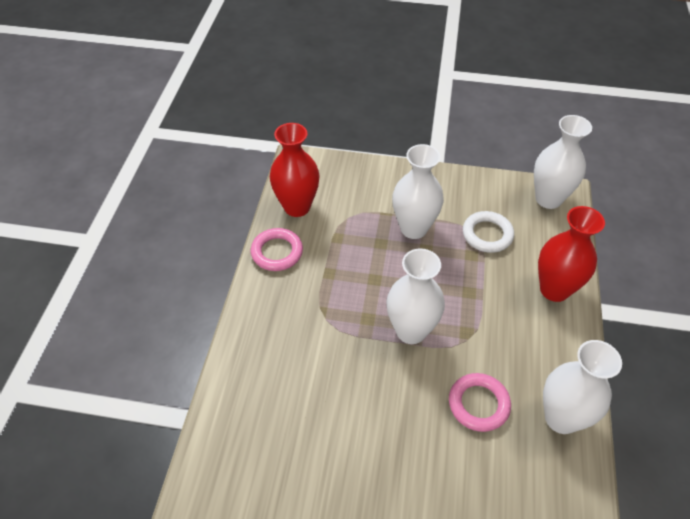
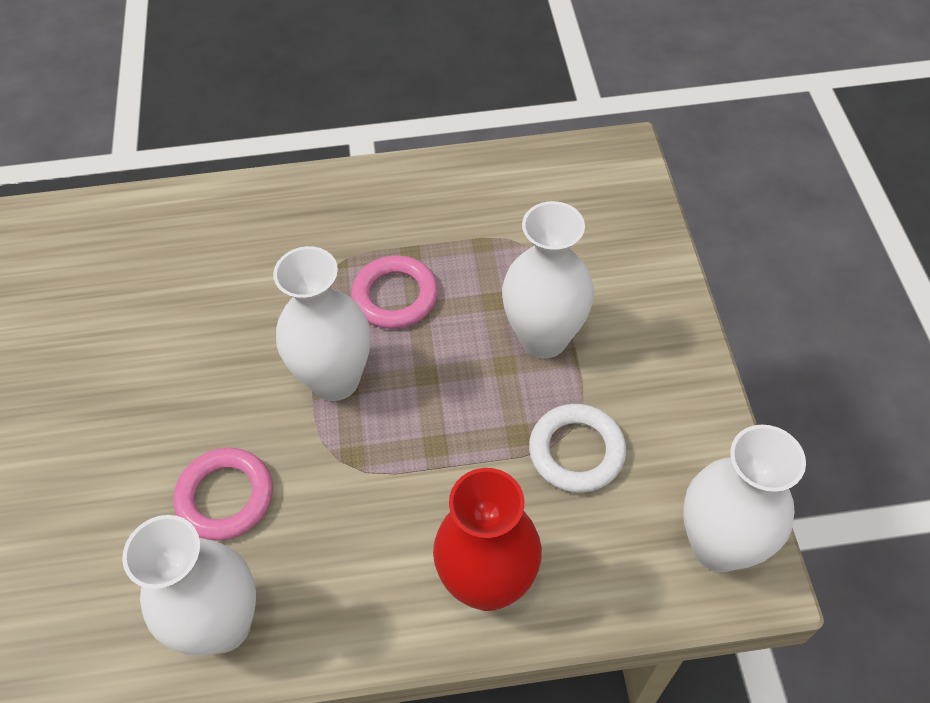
camera: 75 degrees right, 5 degrees up
(277, 252) = (427, 183): pink ring -> pink ring (395, 296)
(297, 207) = (523, 179): red vase -> none

